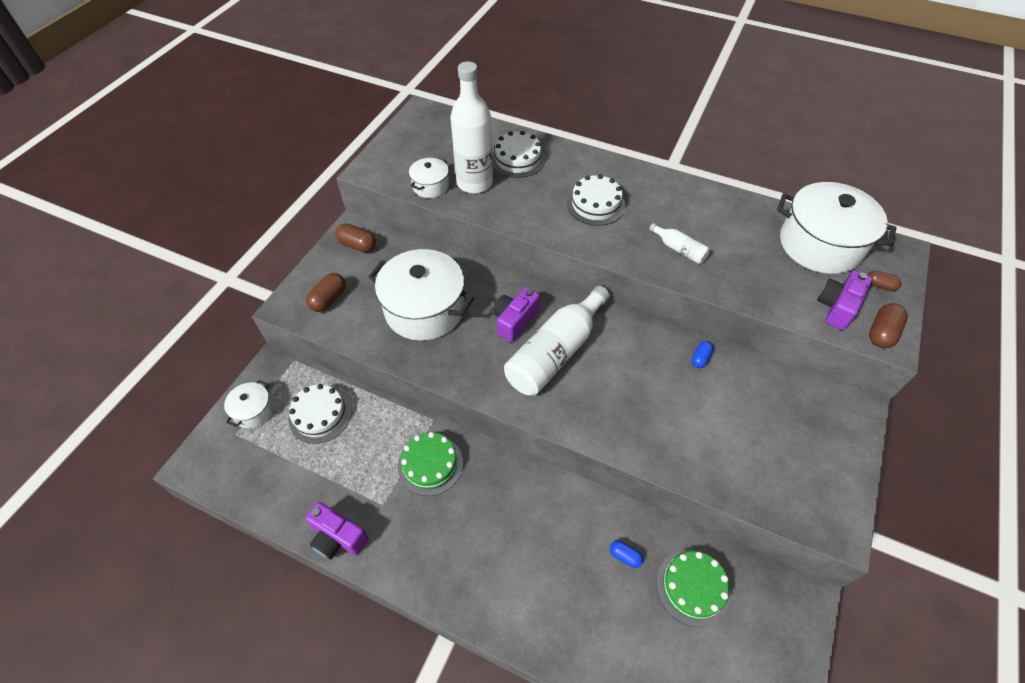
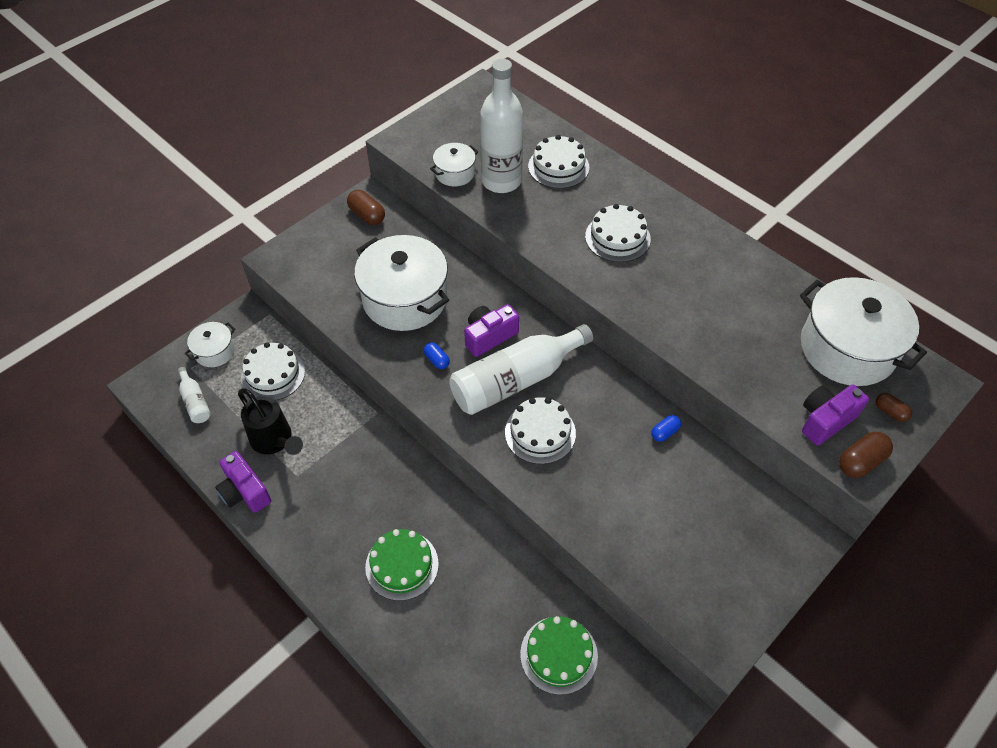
camera: 20 degrees right, 0 degrees up
(328, 299) = (317, 262): brown capsule -> none
(347, 477) = (274, 440): none -> black watering can
(430, 464) = (356, 454): green cake -> green cake (402, 565)
(598, 392) = (540, 433): none -> white cake
(625, 556) = (505, 602): blue capsule -> blue capsule (437, 360)
(679, 249) = (683, 310): white bottle -> white bottle (195, 401)

